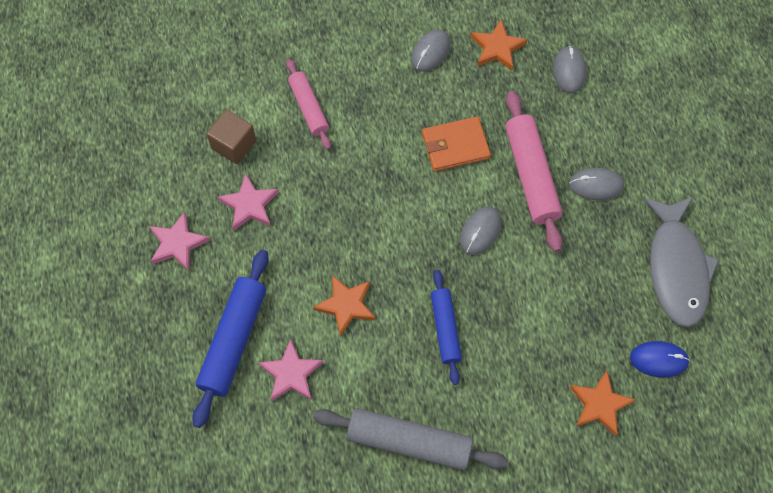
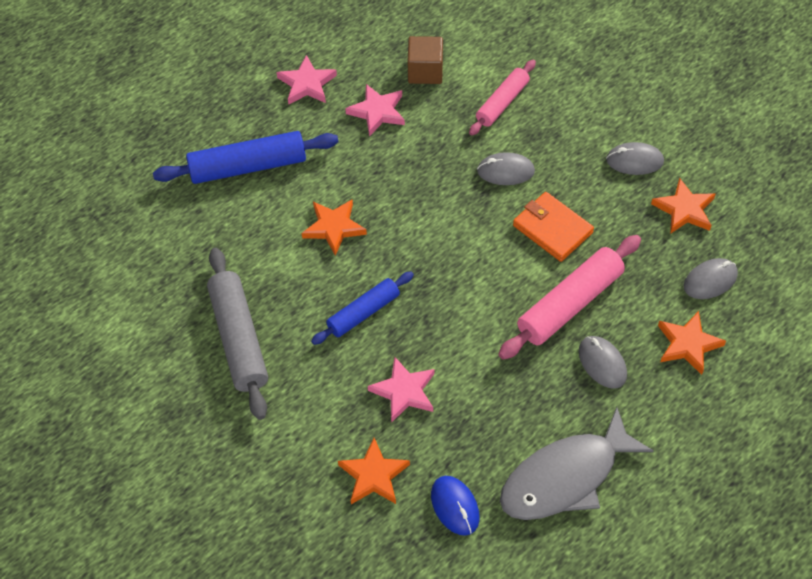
camera: 60 degrees right, 10 degrees down
(291, 374) = (245, 221): pink star -> pink star (404, 391)
(480, 231) = (479, 292): grey mouse -> grey mouse (505, 171)
(614, 119) = (688, 344): none -> orange star

